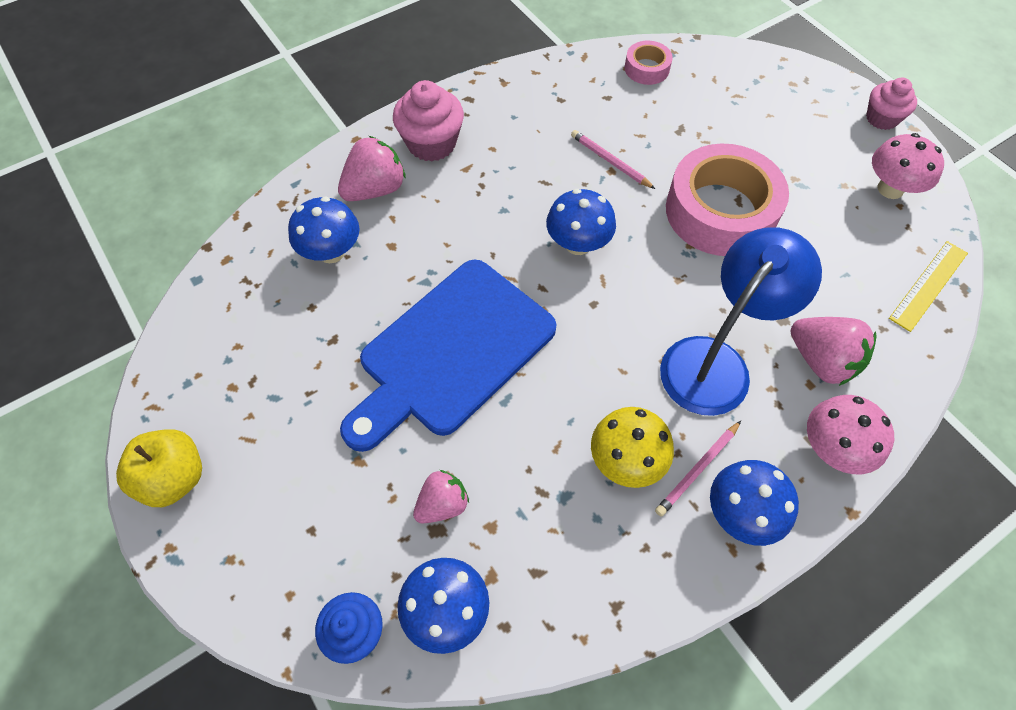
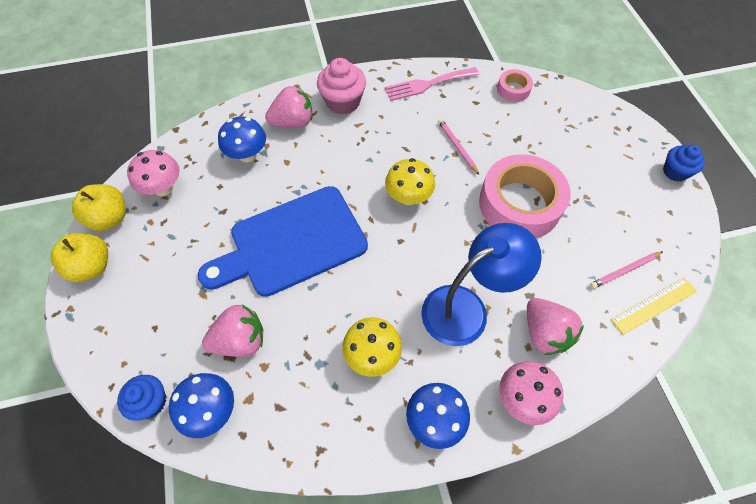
camera: 20 degrees right, 0 degrees up
(168, 401) = (110, 218): none -> yellow apple
(442, 504) = (240, 340): pink strawberry -> pink strawberry, size x1.52
(534, 90) = (427, 84): none -> pink fork
(578, 244) = (408, 197): blue mushroom -> yellow mushroom
(697, 469) = (418, 378): pink pencil -> pink pencil (624, 271)
(881, 118) = (675, 172): pink cupcake -> blue cupcake
(890, 189) = (657, 225): pink mushroom -> pink mushroom (163, 188)

